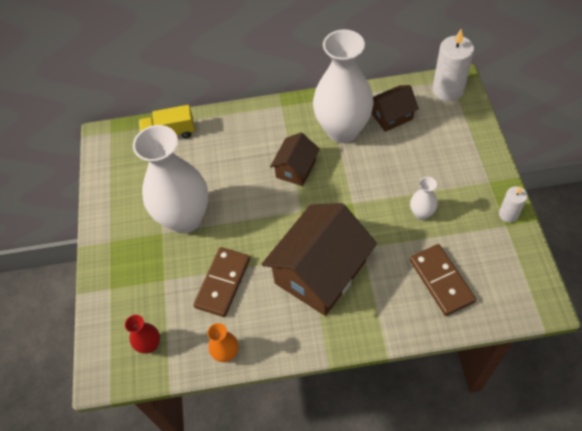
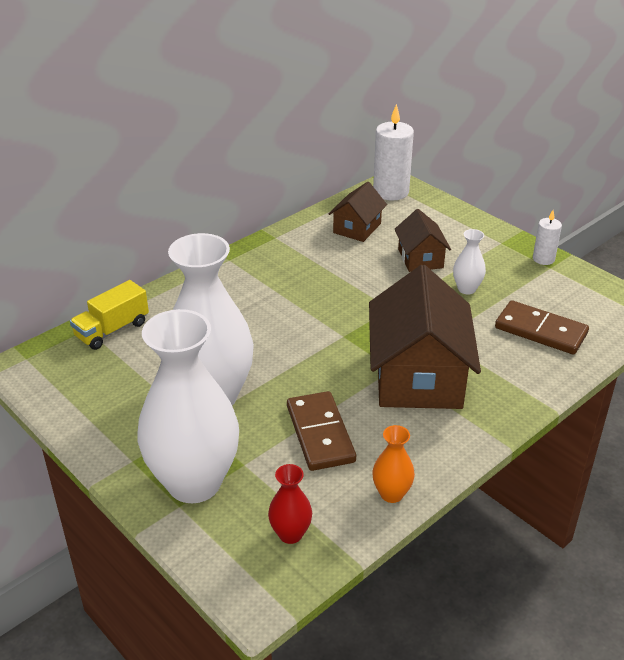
camera: 40 degrees left, 20 degrees down
(295, 169) = (300, 304): brown house -> brown house (420, 258)
(342, 130) = (318, 256): white vase -> white vase (194, 482)

